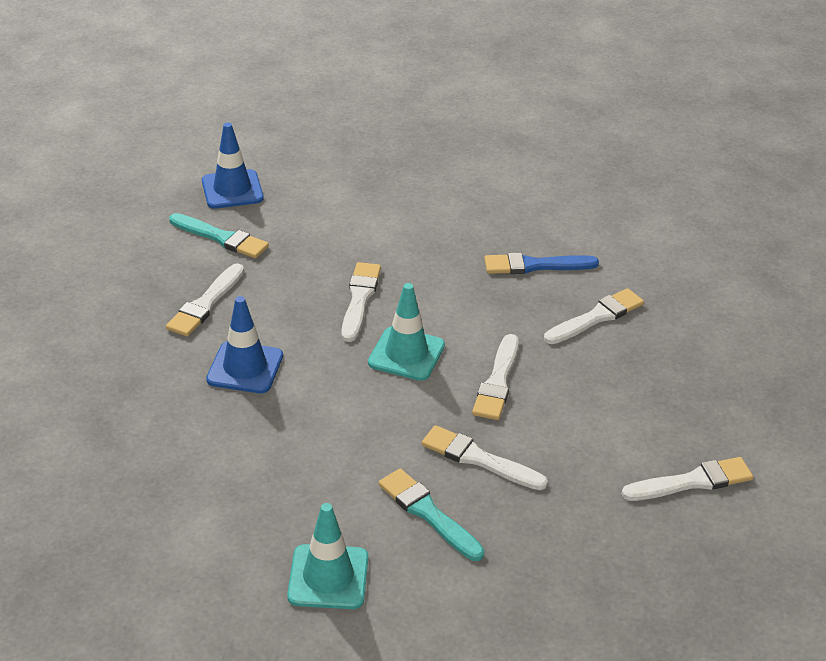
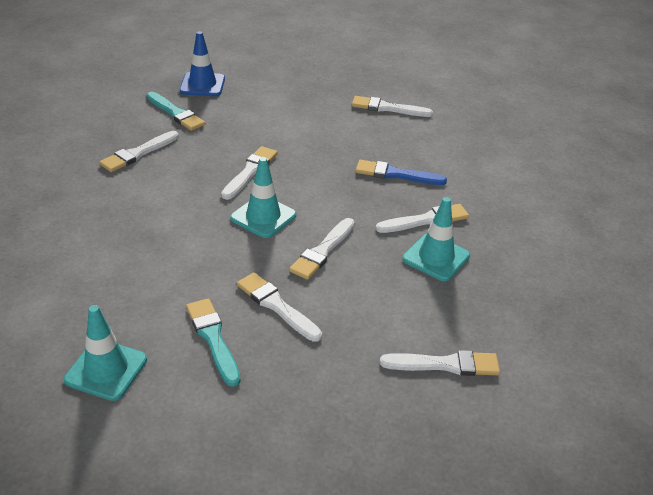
camera: 15 degrees right, 0 degrees up
(245, 368) = (139, 202): blue traffic cone -> none
(483, 177) = (387, 108): none -> white brush
(628, 361) = (436, 257): none -> turquoise traffic cone

